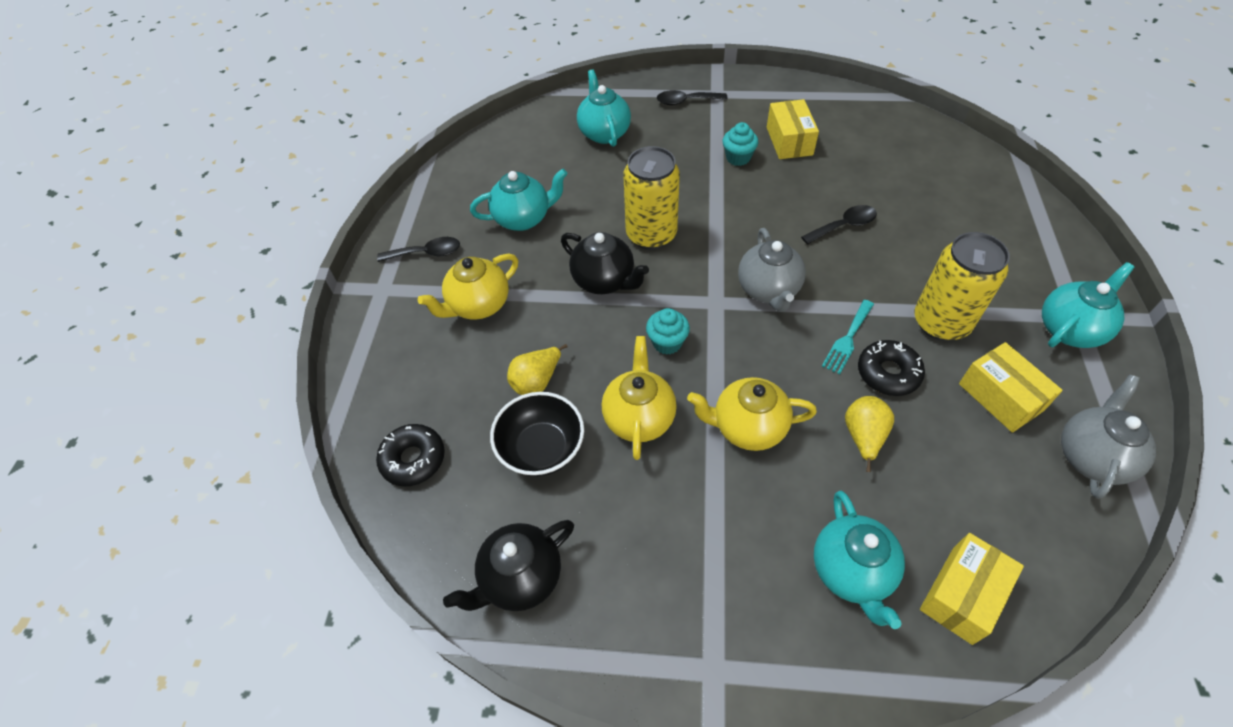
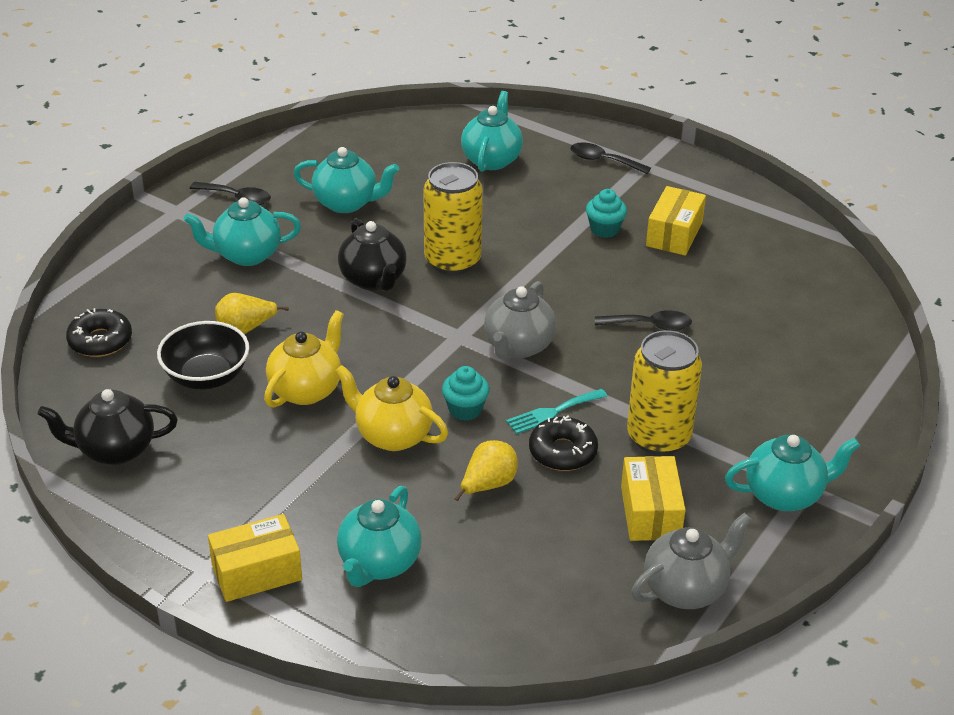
camera: 25 degrees right, 15 degrees down
(478, 305) = (246, 255): yellow teapot -> turquoise teapot
(667, 343) = (384, 348): turquoise cupcake -> turquoise cupcake (465, 410)
(962, 594) = (455, 619): yellow box -> yellow box (257, 572)

